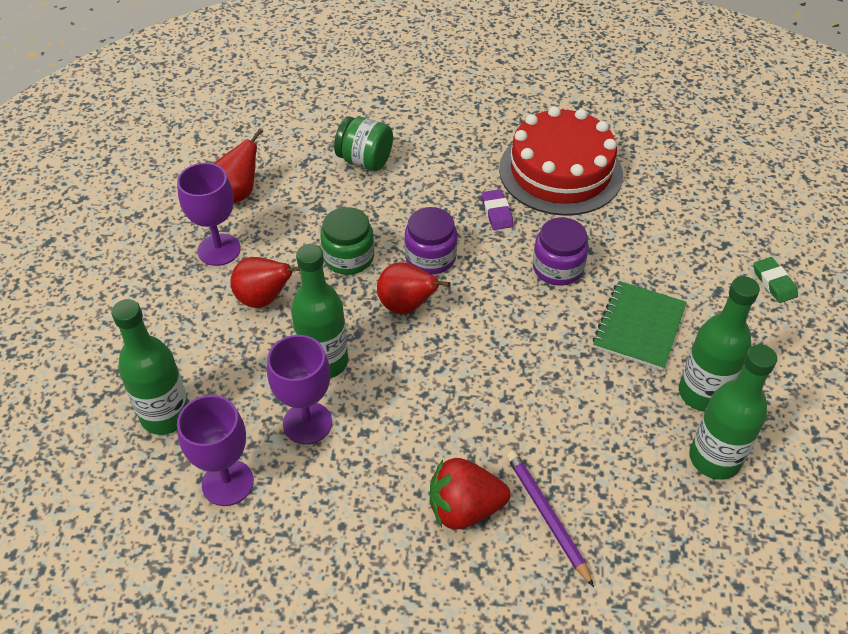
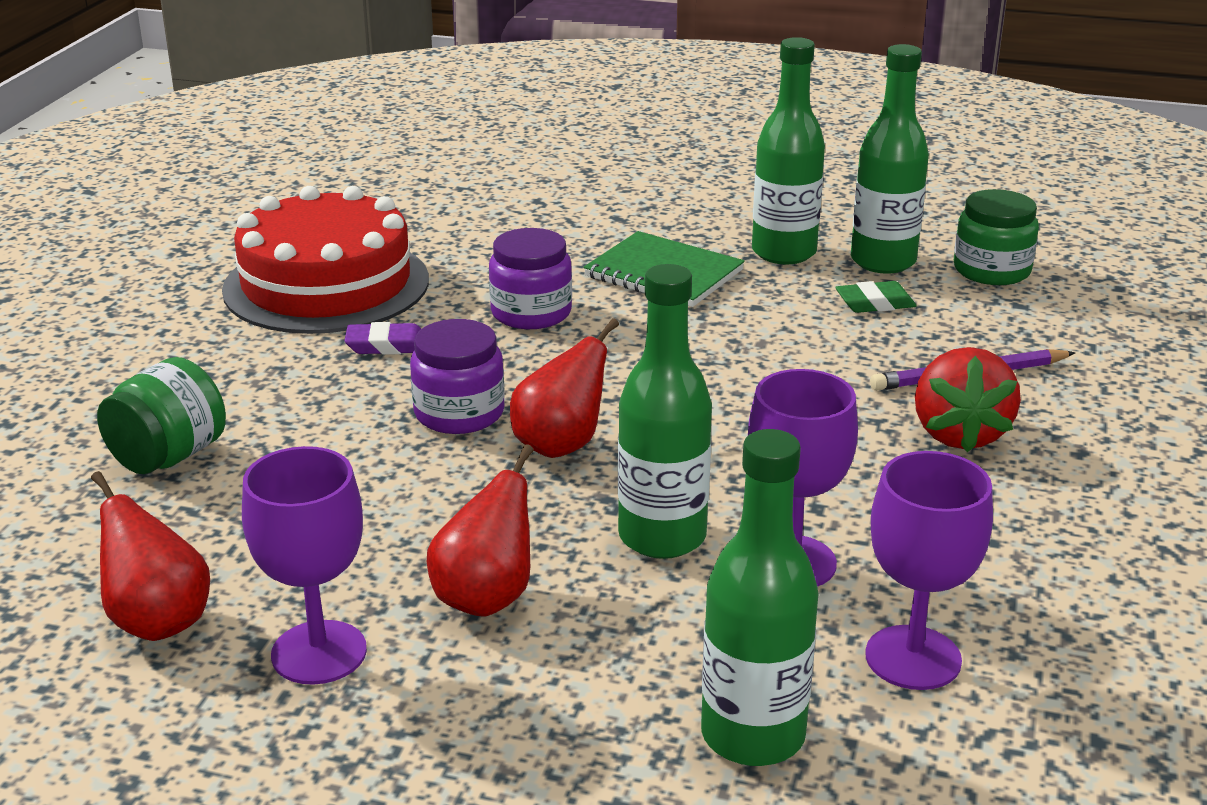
camera: 80 degrees left, 20 degrees down
(348, 257) = (420, 494): green jar -> green jar (991, 270)
(774, 282) = (616, 185): green eraser -> green eraser (875, 303)

